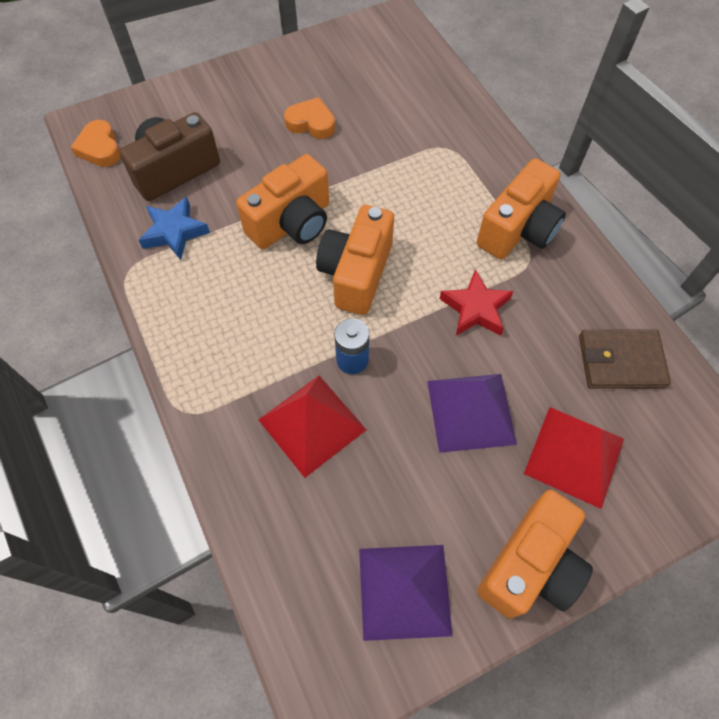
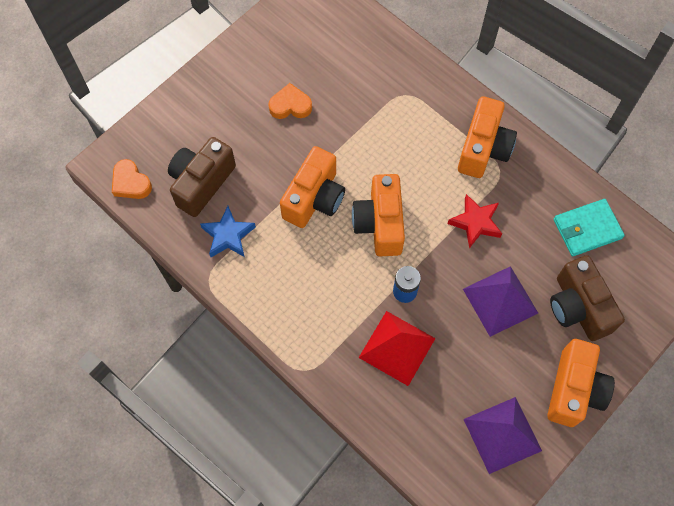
camera: 20 degrees left, 5 degrees up
(574, 456) = (578, 307): red pyramid -> brown camera
(621, 361) = (587, 229): brown wallet -> turquoise wallet

